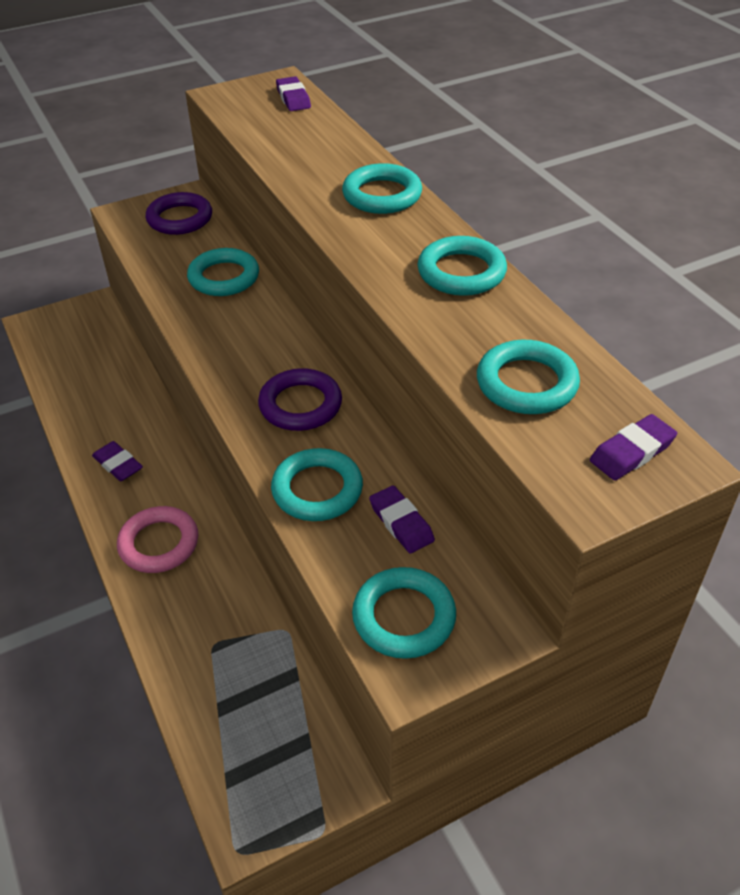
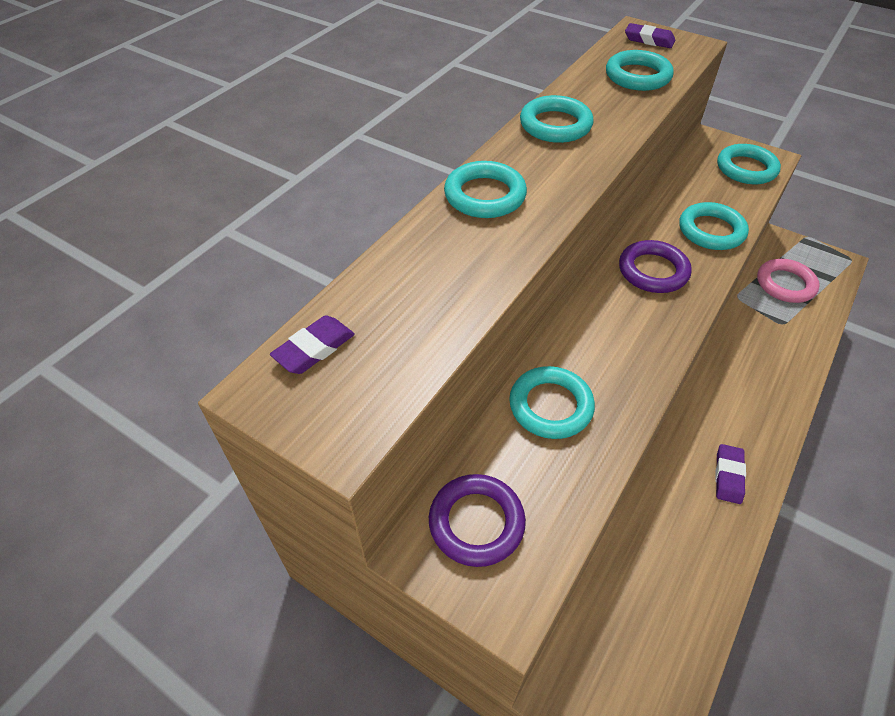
camera: 120 degrees left, 5 degrees up
(159, 543) = (757, 396): pink ring -> pink ring (785, 284)
(401, 523) = (693, 189): purple eraser -> none

